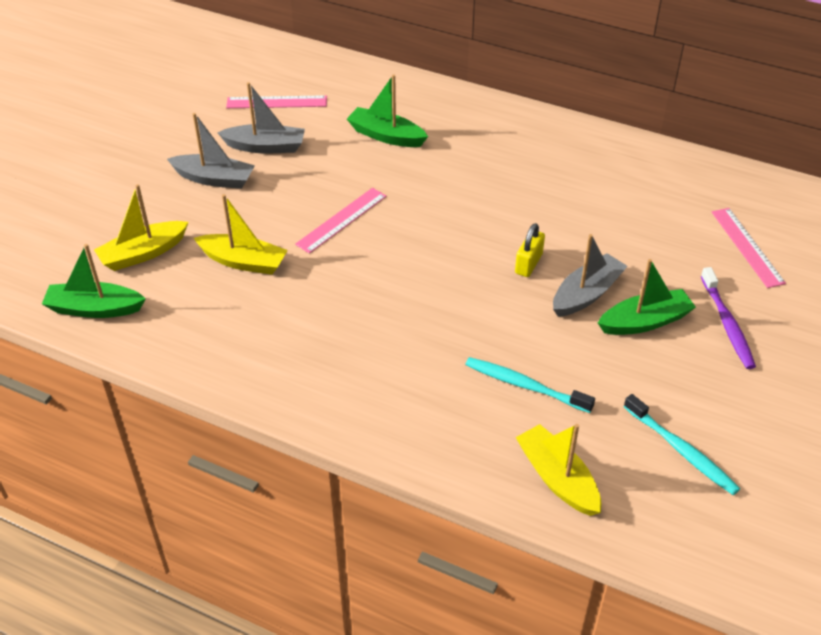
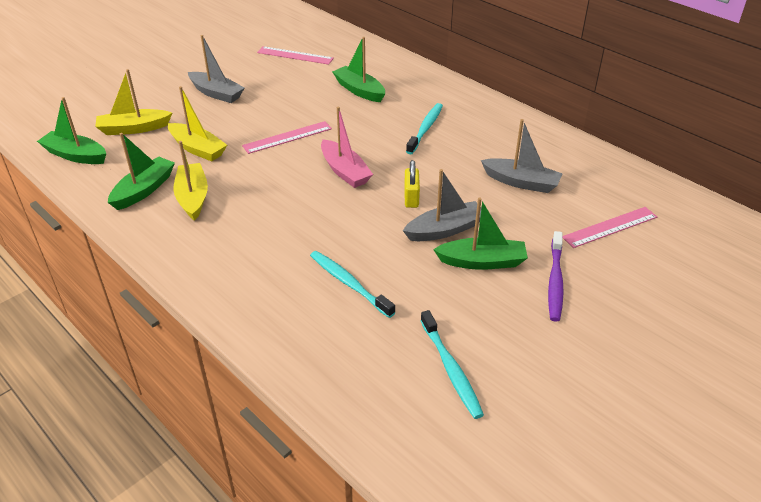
camera: 20 degrees right, 5 degrees down
(216, 333) = (144, 190): none -> green boat
(265, 147) = (267, 81): grey boat -> grey boat (521, 182)
(436, 249) = (345, 171): none -> pink boat
(492, 170) = (425, 128): none -> turquoise toothbrush
(528, 264) = (411, 197): yellow padlock -> yellow padlock turned 45 degrees counterclockwise
(557, 478) = (328, 360): yellow boat -> yellow boat (193, 197)
(747, 247) = (610, 227): pink ruler -> pink ruler turned 60 degrees clockwise

